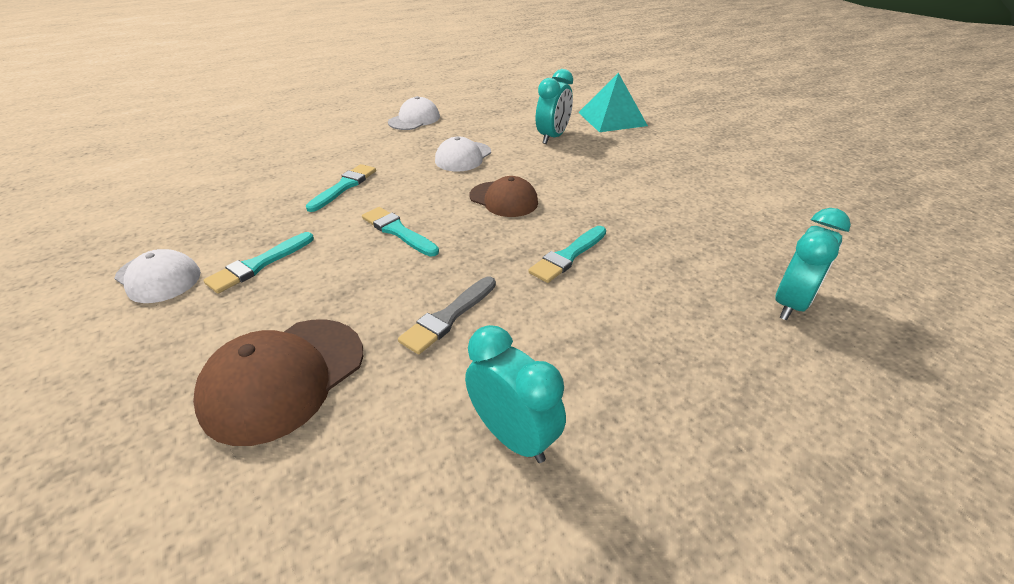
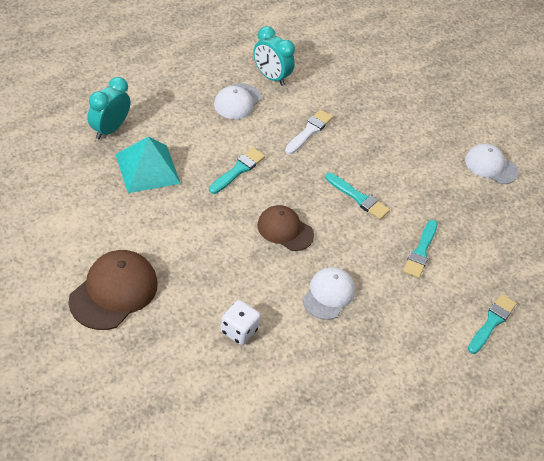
camera: 170 degrees right, 10 degrees up
(258, 265) = (436, 172): turquoise brush -> turquoise brush (492, 322)
(284, 378) = (380, 105): brown cap -> brown cap (114, 292)
(414, 119) = (399, 377): white cap -> white cap (237, 101)
(448, 317) = (309, 131): grey brush -> white brush
(552, 137) = (239, 331): turquoise clock -> white dice
(612, 119) = (164, 374): turquoise pyramid -> turquoise pyramid (147, 169)

